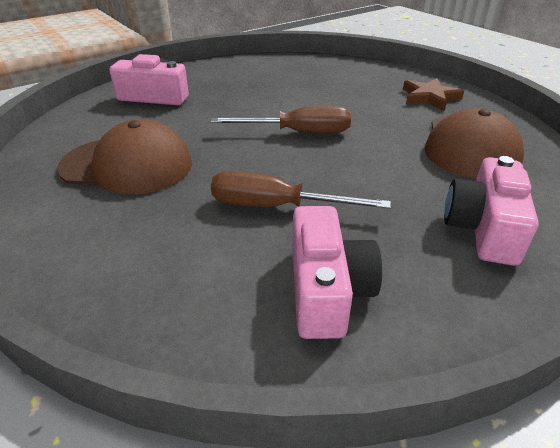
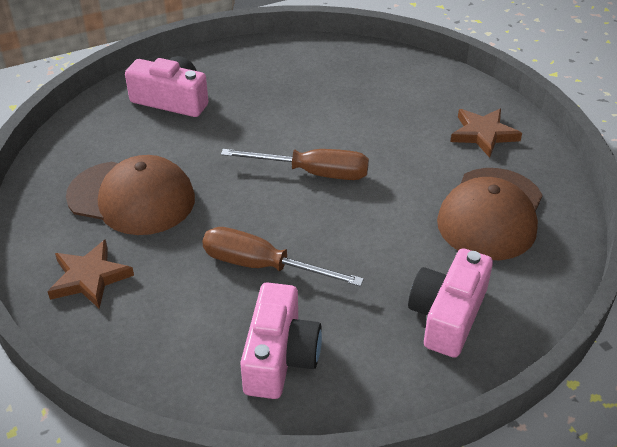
camera: 10 degrees right, 5 degrees up
(88, 237) = (89, 277): none -> brown star

